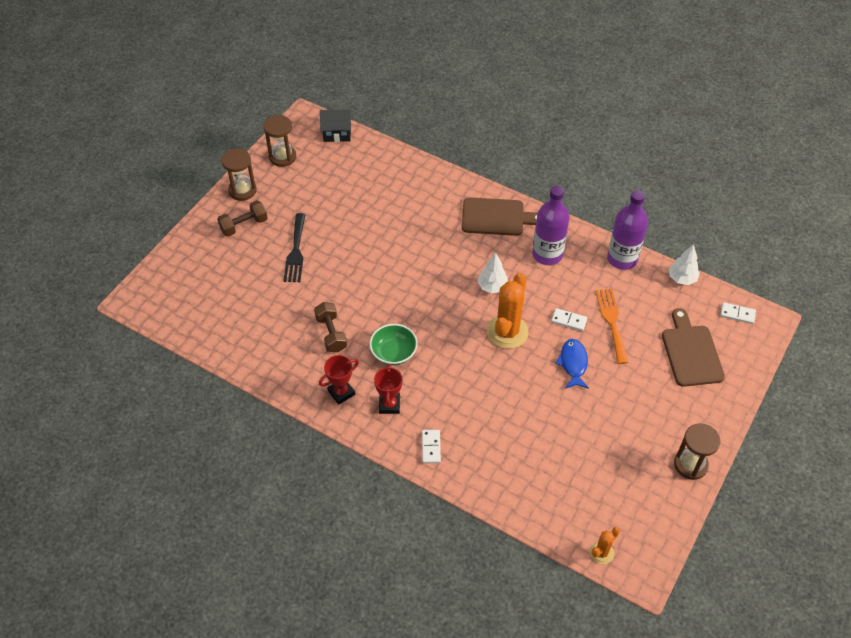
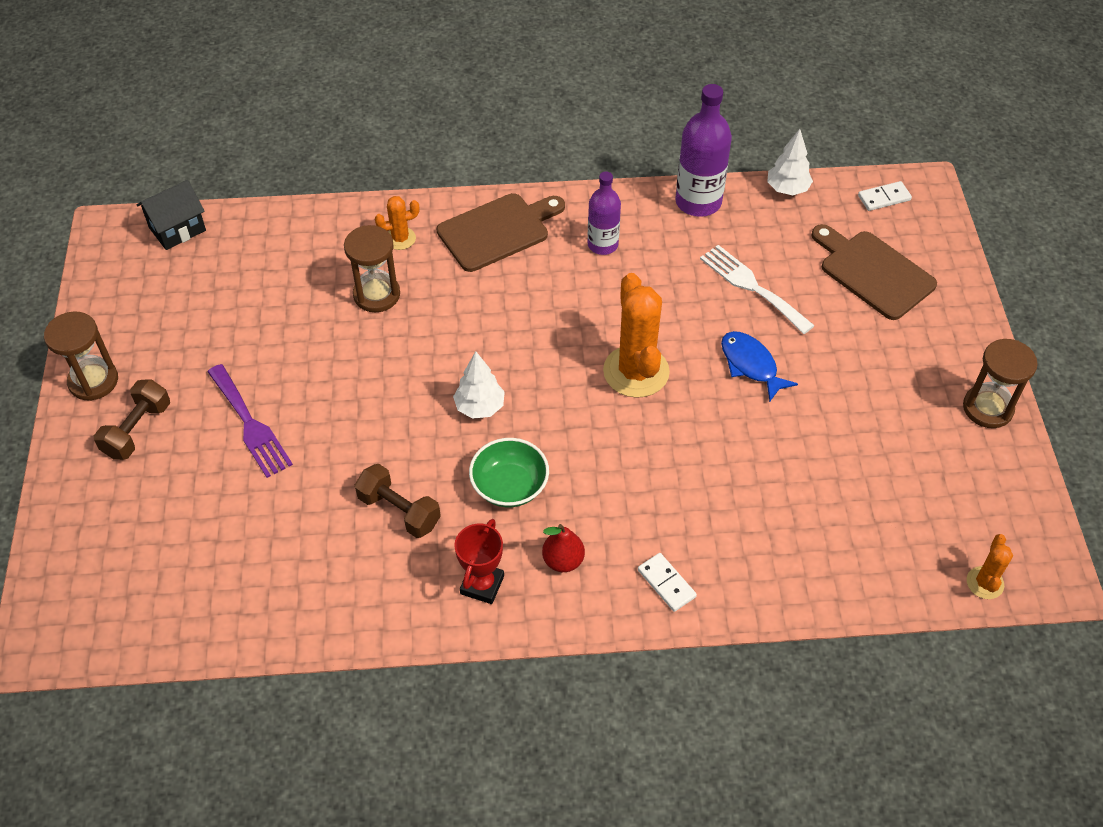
camera: 35 degrees left, 0 degrees up
(282, 157) = (119, 302): brown hourglass -> brown hourglass (376, 295)
(296, 251) = (250, 425): black fork -> purple fork
(389, 405) = (563, 560): red trophy -> red pear
(442, 195) = (400, 239): none -> orange cactus
(492, 287) = (567, 324): white tree -> white tree (480, 407)
(547, 254) = (602, 244): purple bottle -> purple bottle, size x0.65
(569, 320) = (699, 314): white domino -> none
(611, 322) = (752, 286): orange fork -> white fork

